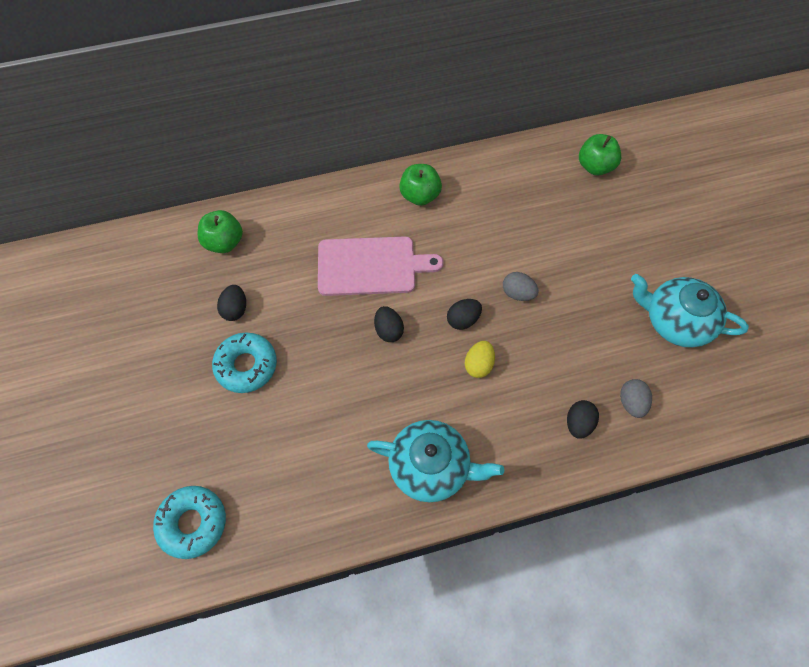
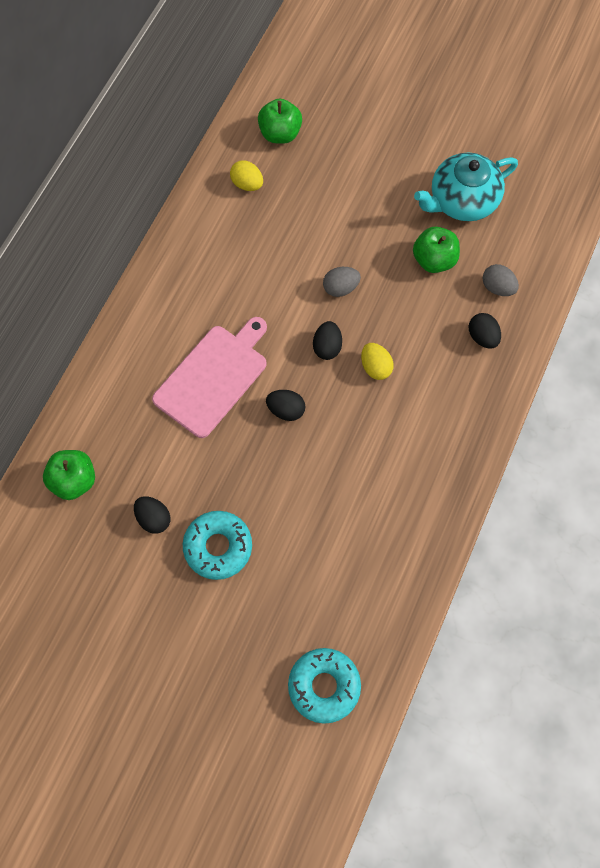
camera: 50 degrees left, 5 degrees up
(420, 195) = (180, 285): green apple -> green apple (434, 260)
(431, 466) = (428, 468): turquoise teapot -> none
(535, 176) = (247, 184): none -> yellow egg

